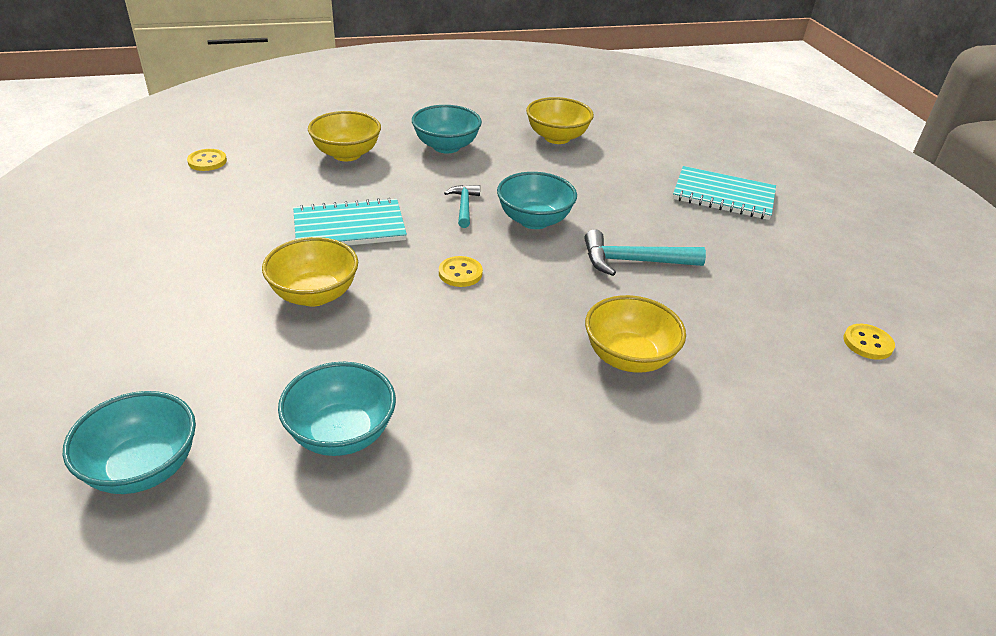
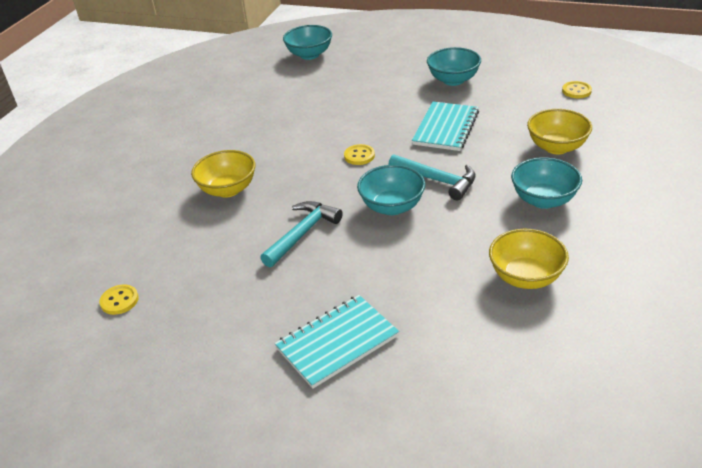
camera: 130 degrees right, 0 degrees up
(314, 295) = (384, 105): yellow bowl -> none
(341, 434) = (278, 95): turquoise bowl -> turquoise bowl (453, 80)
(464, 206) = (437, 180): turquoise hammer -> turquoise hammer, size x1.60

